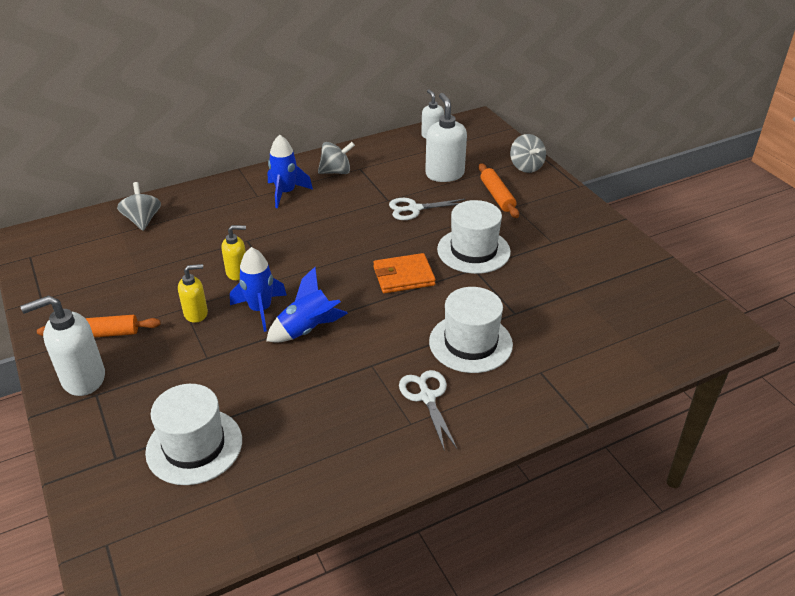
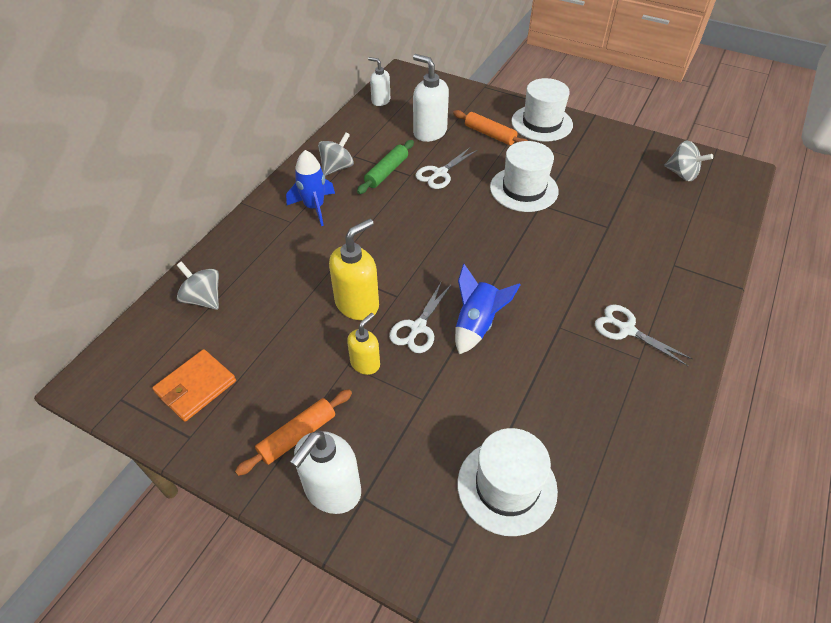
camera: 35 degrees left, 10 degrees up
(237, 272) = (357, 304): yellow soap dispenser -> yellow soap dispenser, size x1.65
(260, 309) = (418, 328): blue rocket -> white scissors
(371, 190) = (386, 172): none -> green rolling pin
(403, 276) = (497, 237): orange wallet -> orange wallet (196, 387)
(470, 343) = (606, 267): white hat -> white hat (541, 123)
(526, 167) = (483, 100): grey spinning top -> grey spinning top (682, 174)

